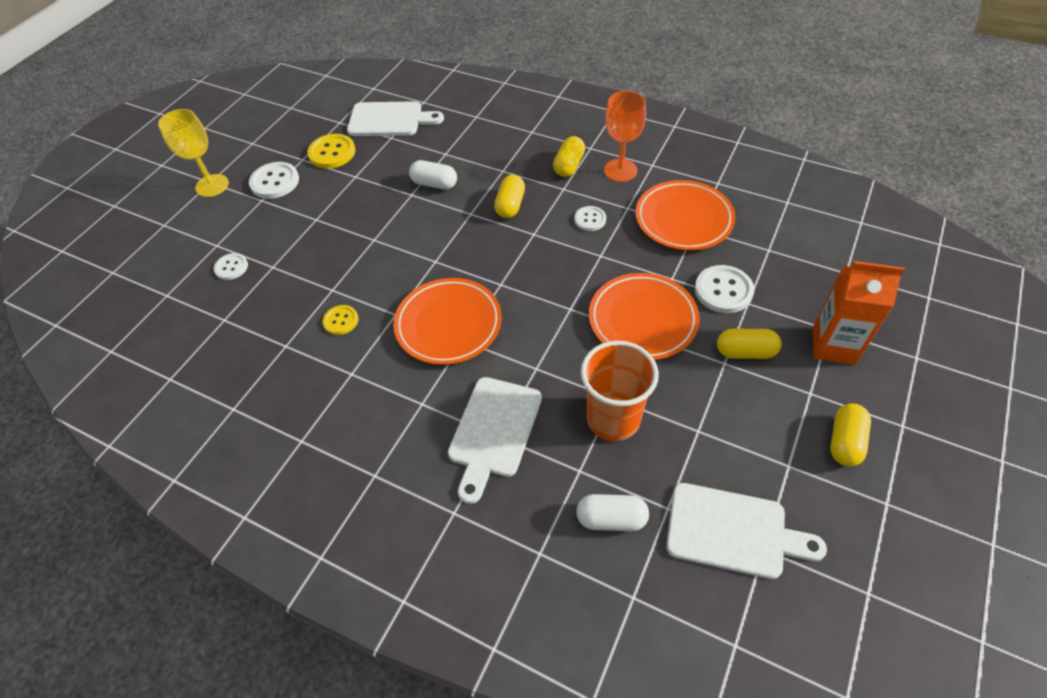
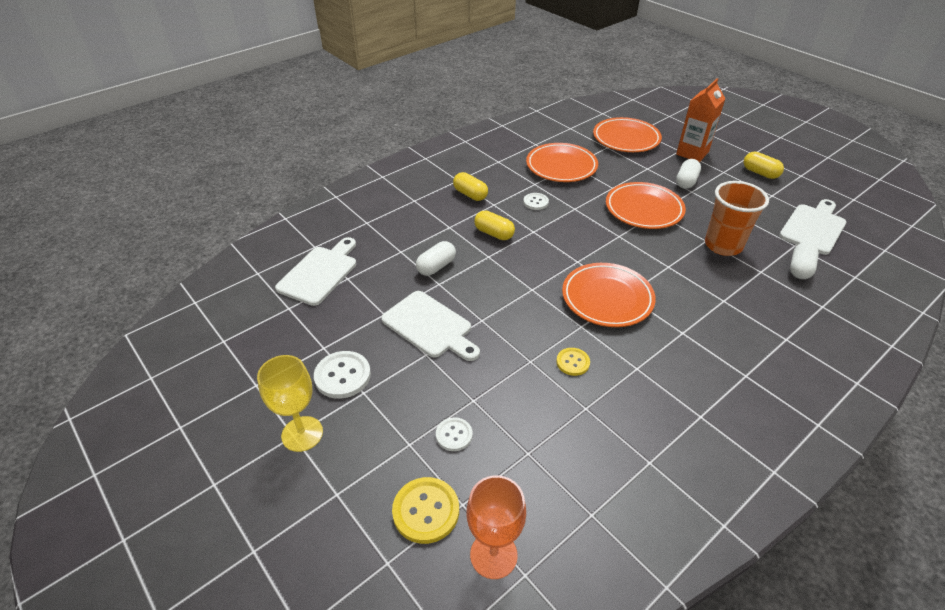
camera: 70 degrees left, 10 degrees down
(332, 153) = (333, 323): yellow button -> yellow button (426, 511)
(494, 431) = (720, 301): white cutting board -> white cutting board (430, 326)
(620, 170) = (494, 175): orange goblet -> orange goblet (493, 555)
(723, 290) = (633, 173): white button -> none
(745, 352) = (686, 181): yellow capsule -> white capsule
(809, 263) = (626, 139): none -> orange plate

